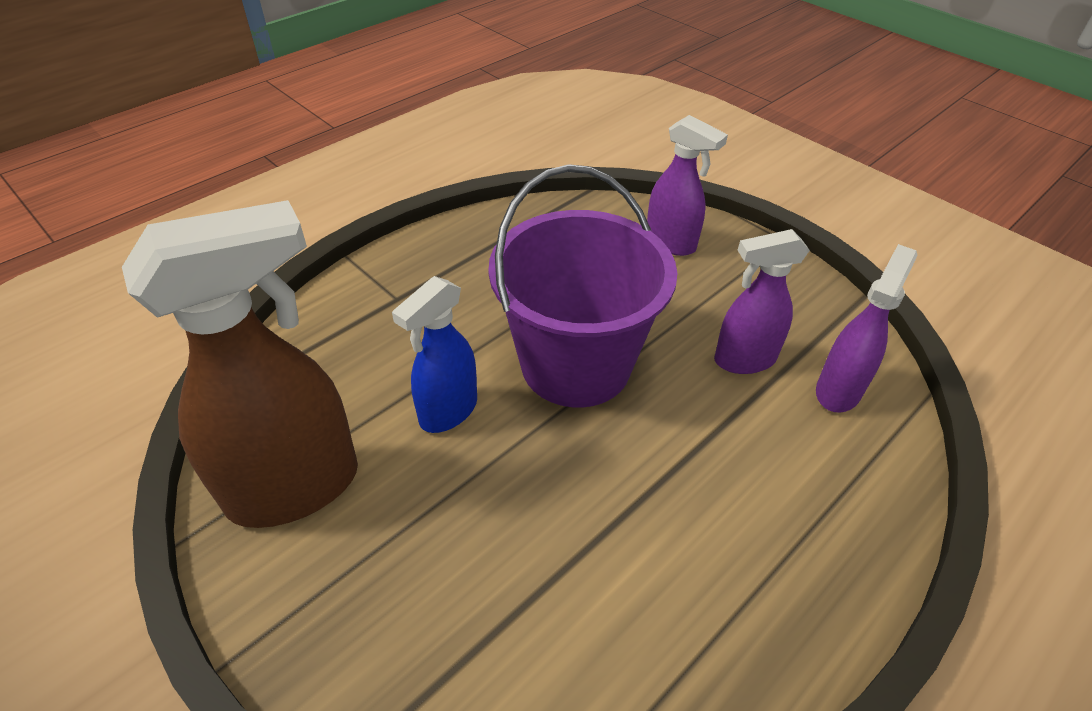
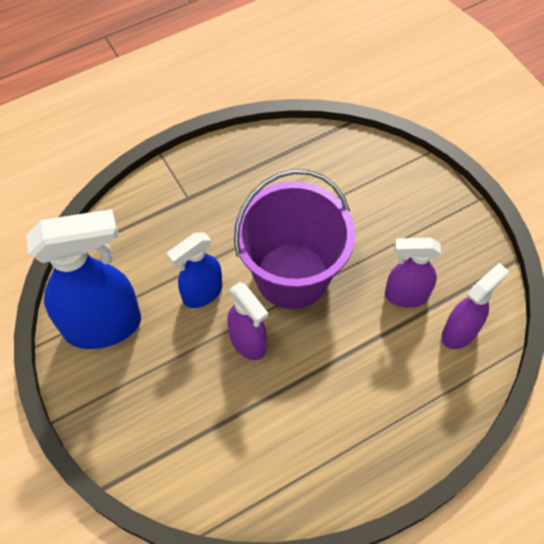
camera: 15 degrees right, 15 degrees up
(296, 487) = (104, 325): brown spray bottle -> blue spray bottle
(671, 243) = (392, 186): purple spray bottle -> purple spray bottle (248, 342)

